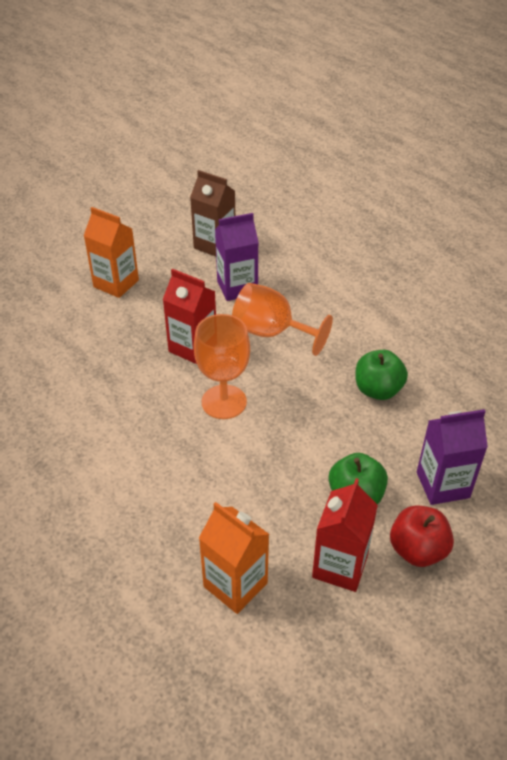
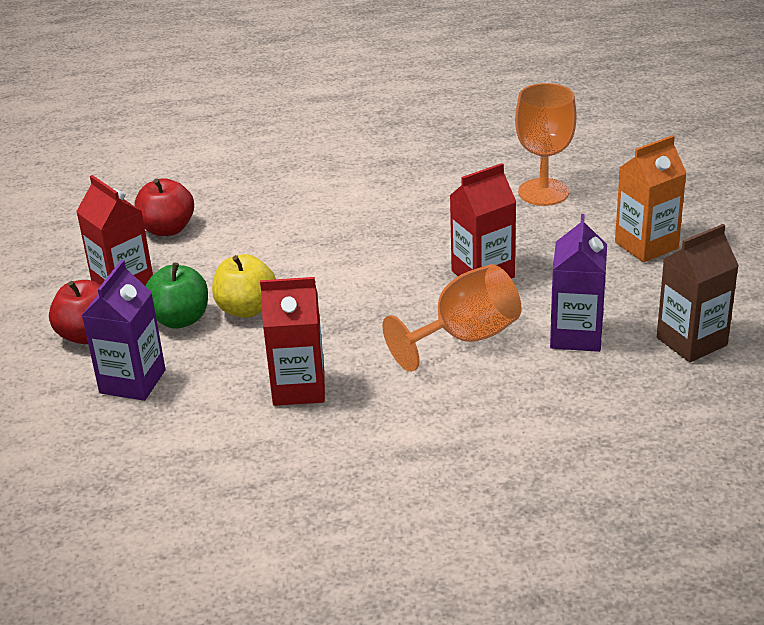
camera: 120 degrees right, 10 degrees down
(224, 402) = (378, 274): orange goblet -> orange goblet (543, 192)
(235, 584) = (167, 229): orange carton -> red apple
(315, 460) = (246, 309): none -> yellow apple
(378, 390) = (299, 388): green apple -> red carton

